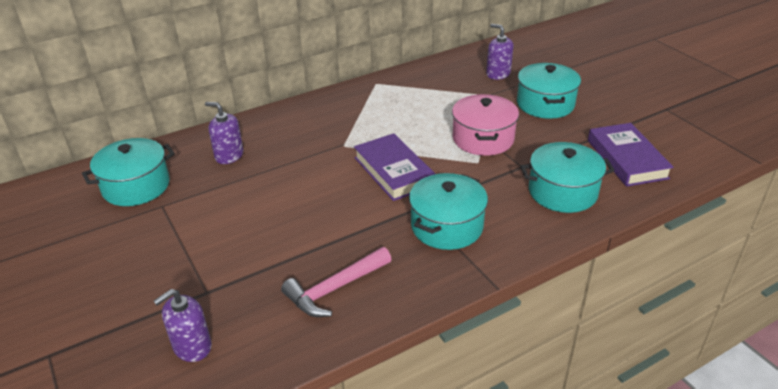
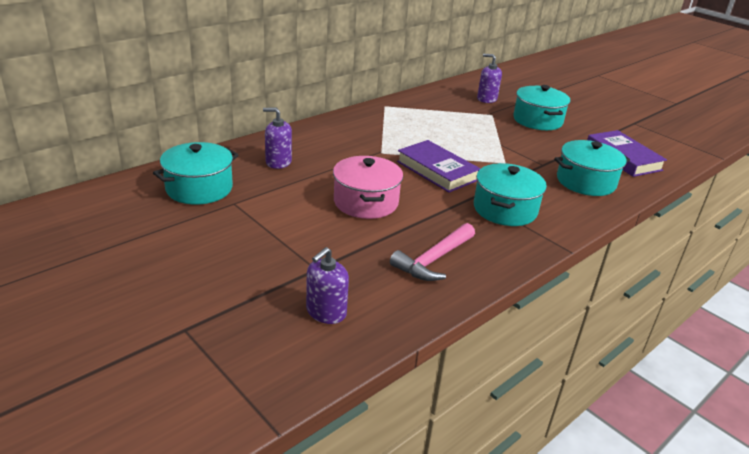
camera: 15 degrees left, 5 degrees down
(483, 139) = (500, 145): pink pot -> pink pot (366, 202)

